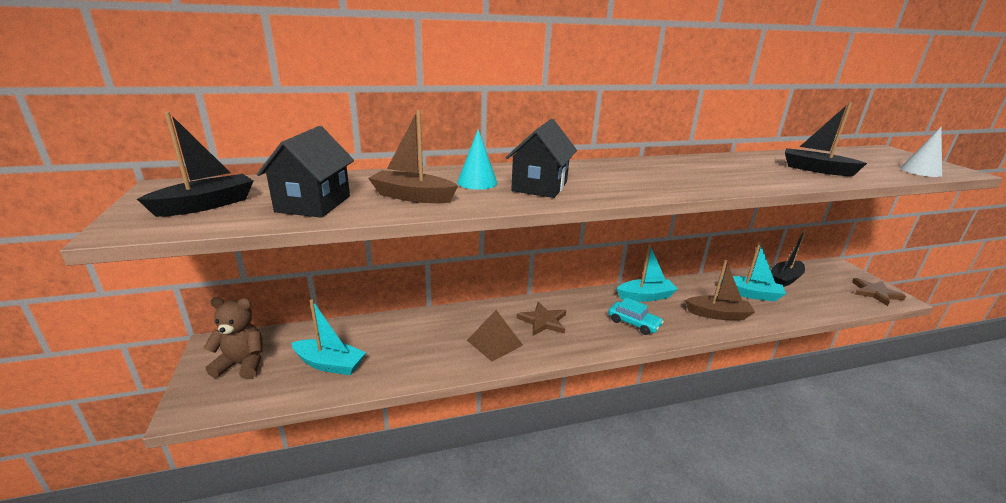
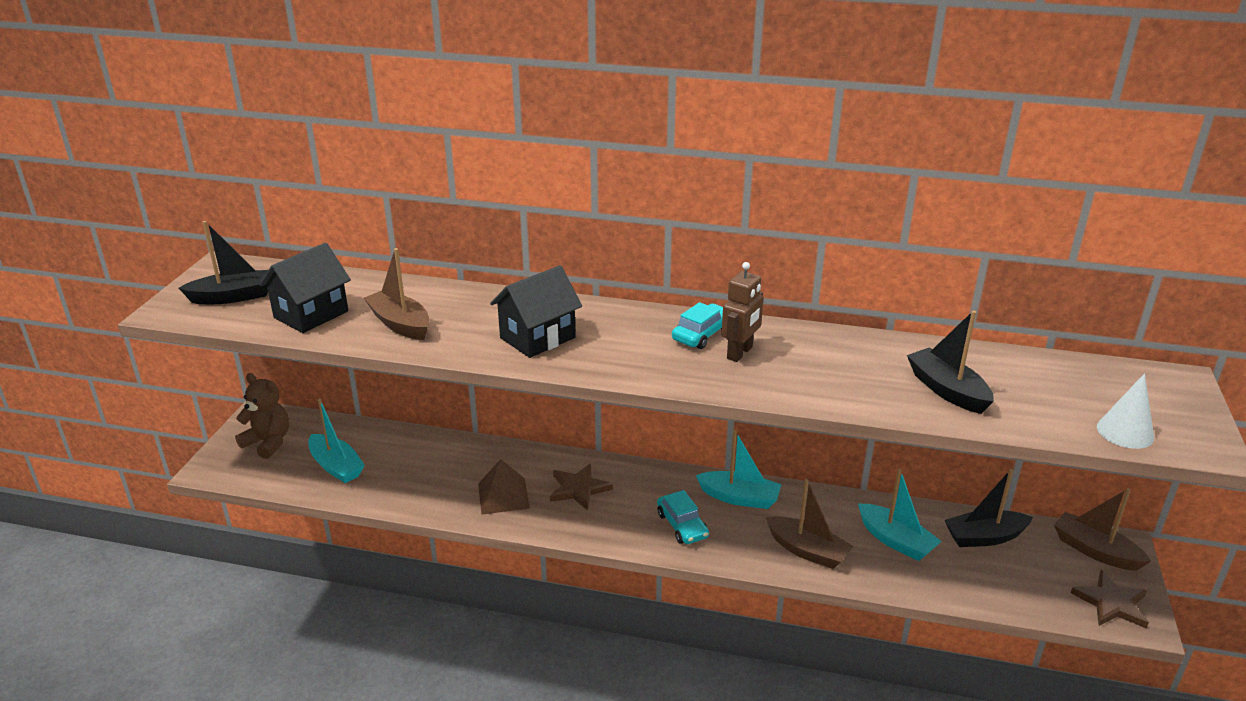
camera: 30 degrees right, 5 degrees up
(477, 182) = (482, 317): turquoise cone -> none
(643, 168) = (702, 334): none -> turquoise car
(682, 172) = (740, 353): none -> brown robot
(834, 271) = (1095, 551): none -> brown boat

